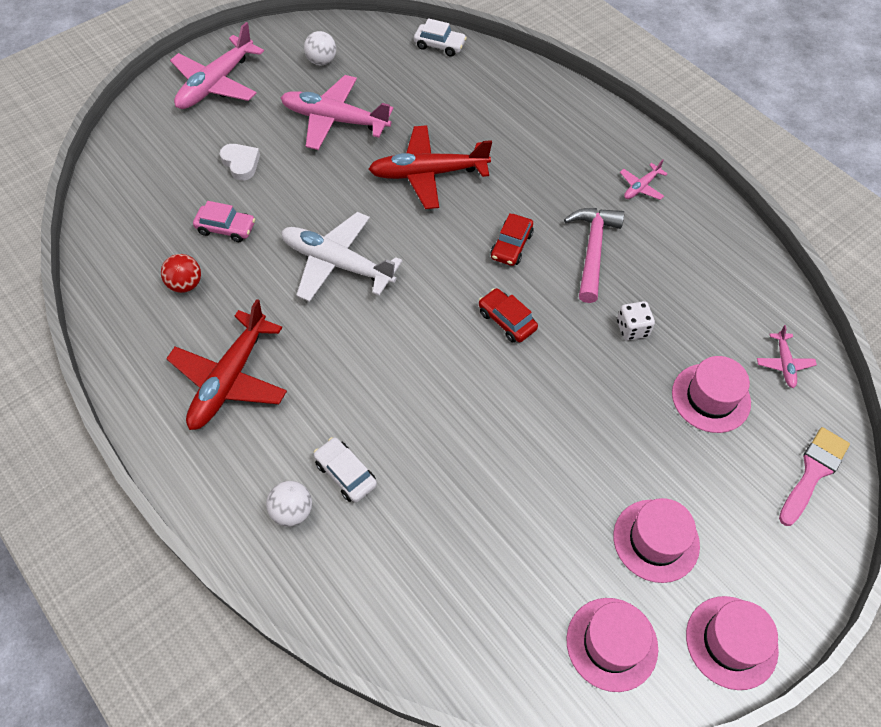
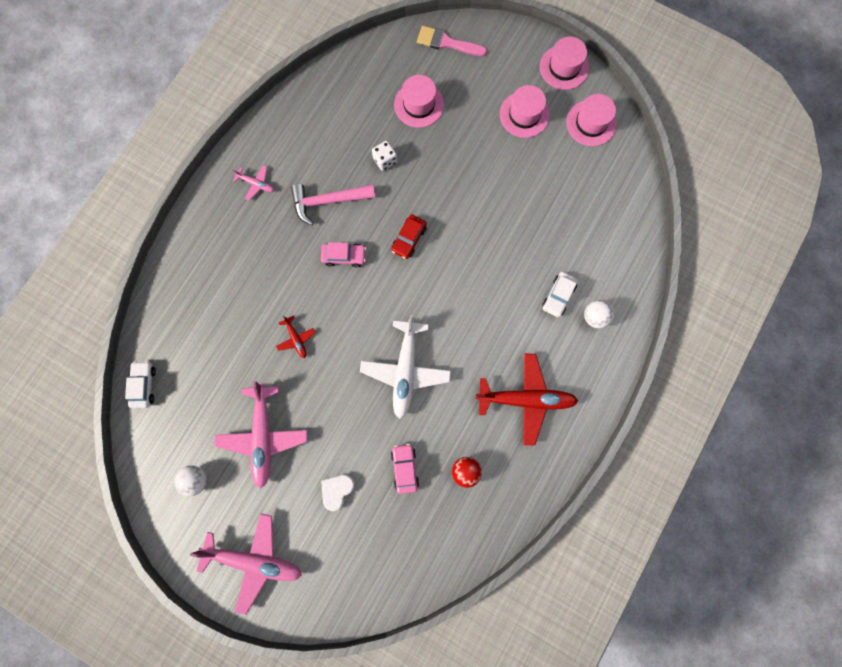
camera: 110 degrees left, 20 degrees up
(428, 174) = (296, 339): red plane -> red plane, size x0.46
(511, 245) = (344, 256): red car -> pink car
(784, 363) = (377, 68): pink plane -> none

